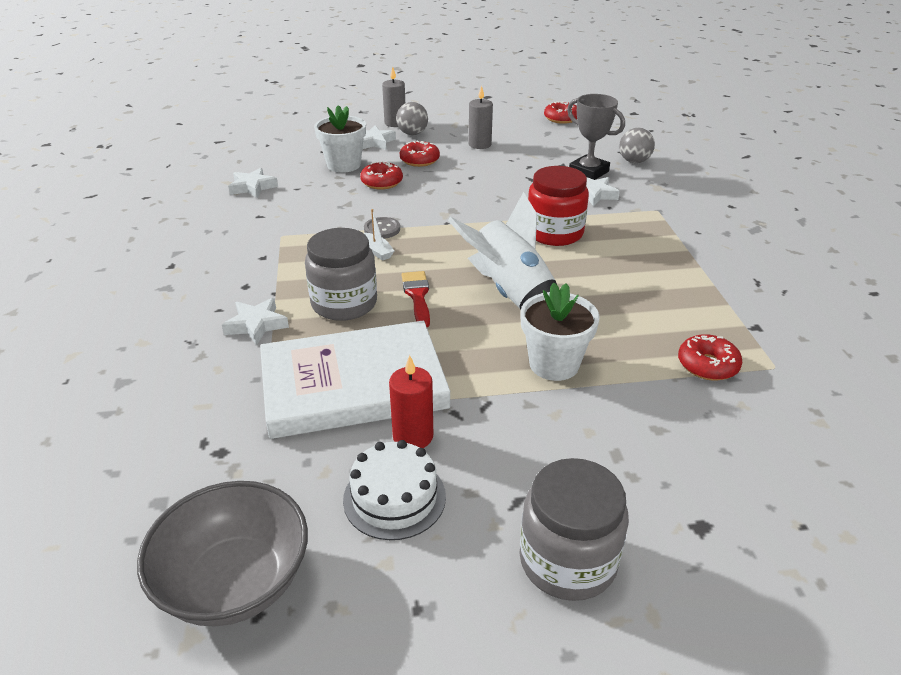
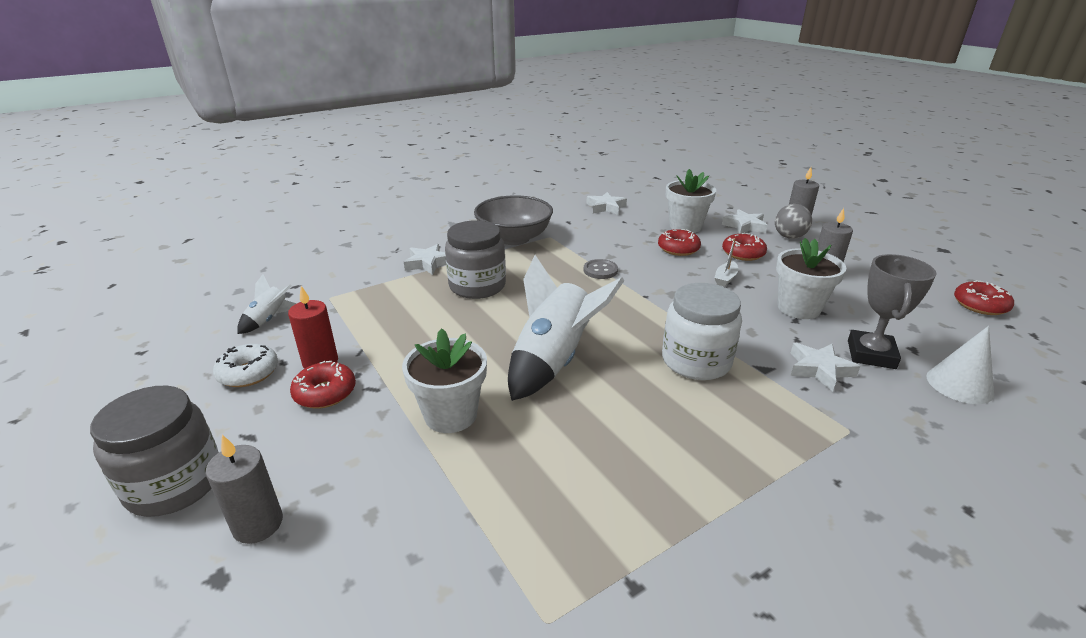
camera: 65 degrees right, 5 degrees down
(235, 582) = (169, 336): grey bowl -> grey bowl (514, 238)
(278, 474) = (269, 320): none -> white rocket
(353, 384) = (375, 319): white book -> none
(377, 251) = (563, 278): white boat -> white boat (725, 278)
(394, 497) = (248, 373): white cake -> white donut
(417, 296) = (511, 314): red brush -> none
(517, 172) = (798, 308): none -> white flower pot
(554, 233) = (696, 361): red jar -> white jar
(634, 161) = (959, 384): grey ball -> white cone
(646, 499) = (258, 524): none -> grey candle
(707, 365) = (511, 541): red donut -> red donut (325, 393)

